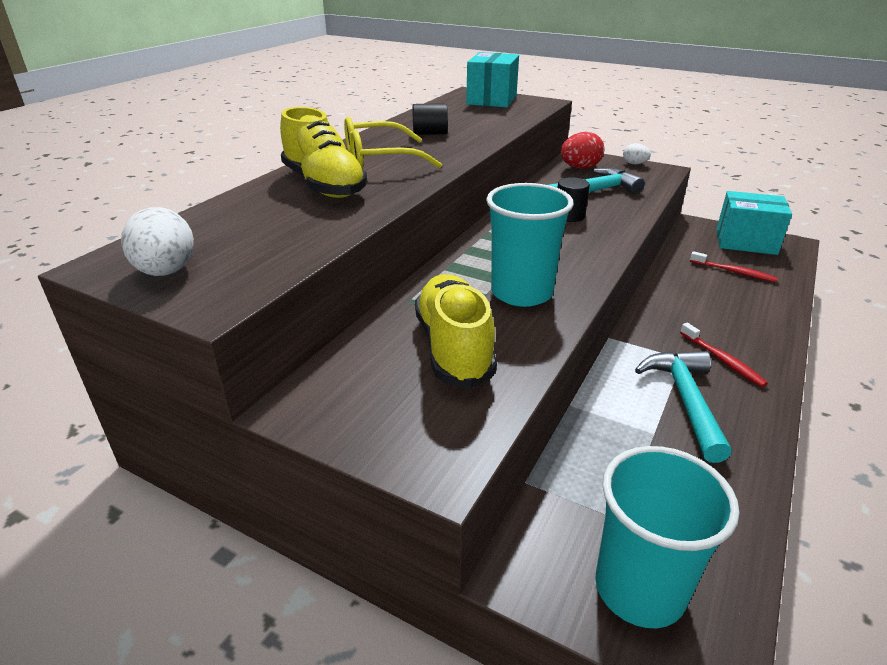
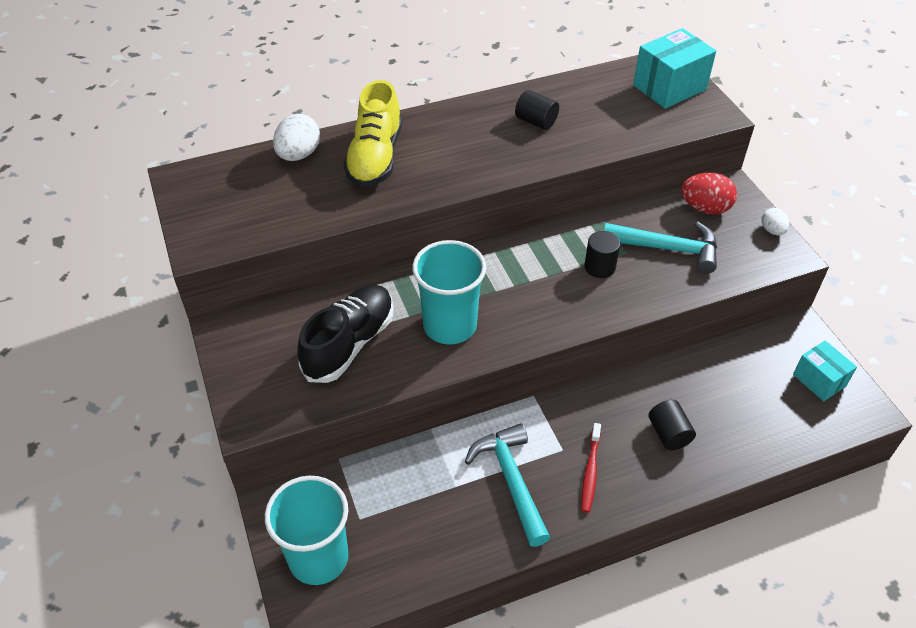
camera: 40 degrees right, 15 degrees up
(166, 272) = (203, 203): white egg -> white egg (298, 155)
(379, 159) = (450, 141): yellow glasses -> none
(454, 347) = (349, 344): yellow shoe -> black shoe
(685, 401) = (511, 481): turquoise hammer -> turquoise hammer turned 60 degrees counterclockwise
(725, 310) = (668, 434): none -> black cylinder
(734, 272) = (744, 404): red toothbrush -> none
(745, 242) = (819, 380): turquoise box -> turquoise box, size x0.63

